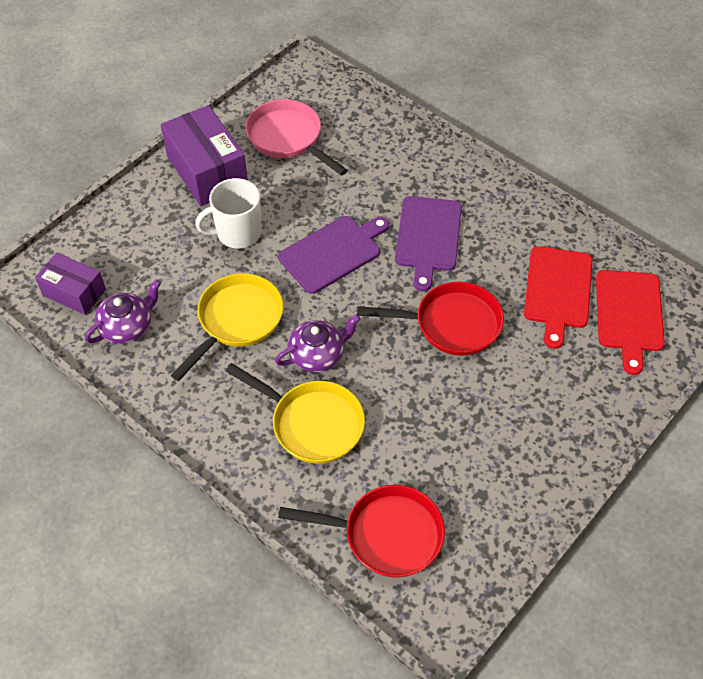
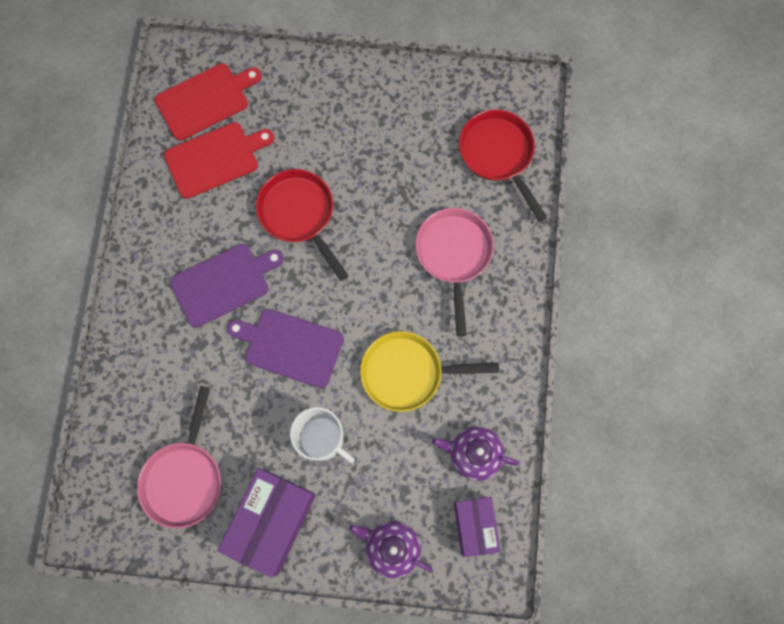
camera: 125 degrees left, 20 degrees up
(312, 423) = (453, 255): yellow pan -> pink pan
(318, 355) = (395, 291): purple teapot -> purple teapot (391, 547)

